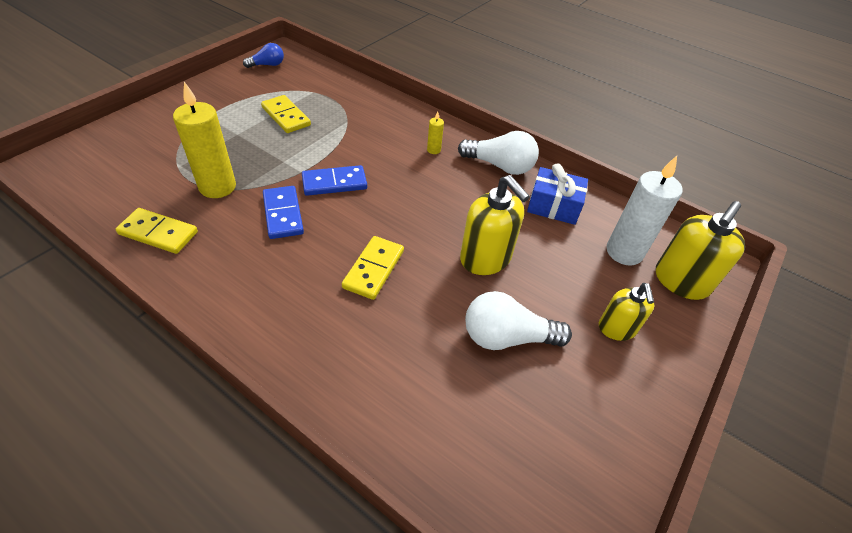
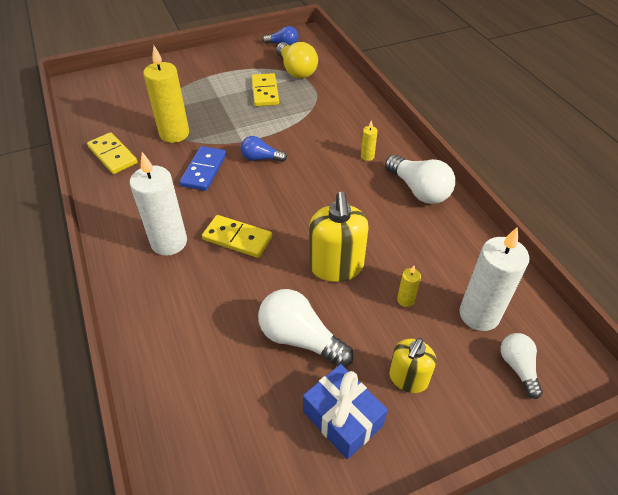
camera: 35 degrees right, 0 degrees up
(302, 87) = (296, 70): none -> yellow light bulb
(304, 301) = (169, 242): none -> white candle
(334, 183) = (261, 158): blue domino -> blue light bulb
(374, 269) = (237, 238): yellow domino -> yellow domino turned 60 degrees clockwise
(553, 206) = (441, 245): blue gift -> blue gift (342, 418)
(563, 264) = (405, 300): none -> yellow candle
(680, 281) = (518, 367): yellow soap dispenser -> white light bulb

